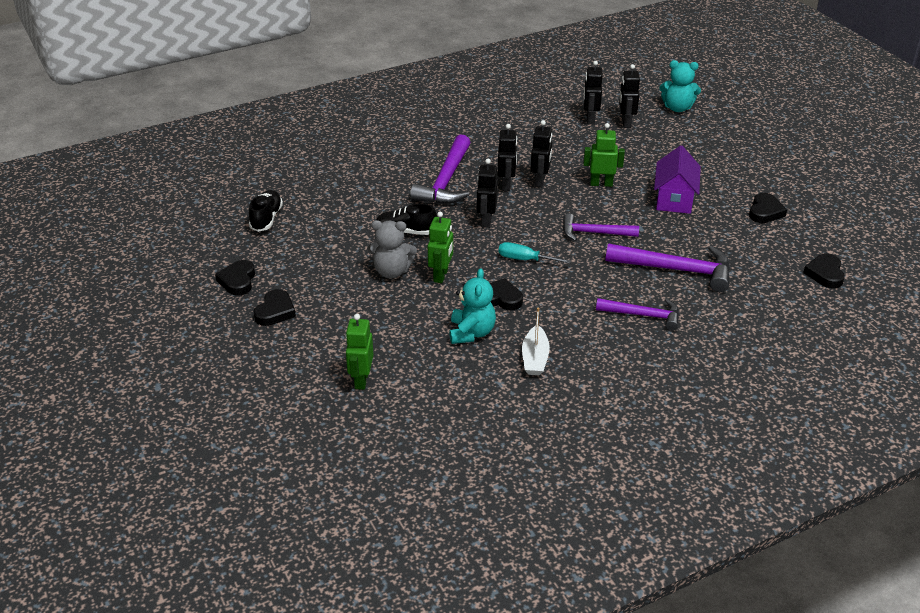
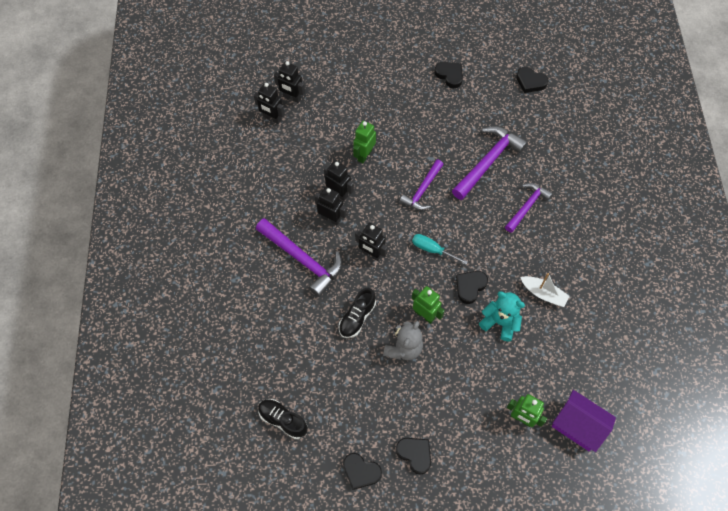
camera: 65 degrees left, 25 degrees up
(525, 259) = (432, 250): turquoise screwdriver -> turquoise screwdriver turned 75 degrees clockwise
(674, 199) = (407, 120): purple house -> purple house (577, 426)
(677, 108) = (292, 55): turquoise teddy bear -> none

